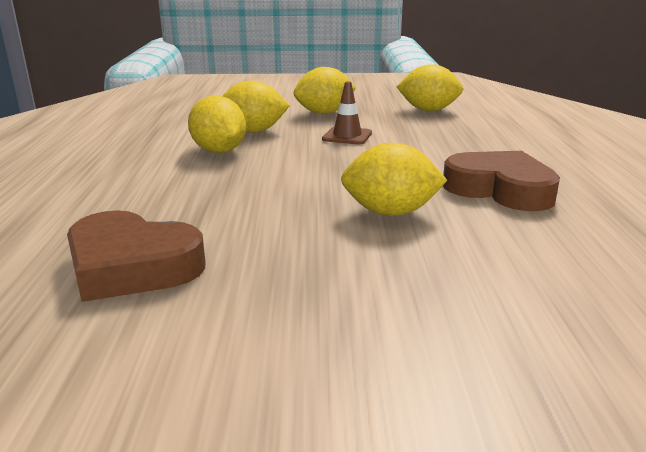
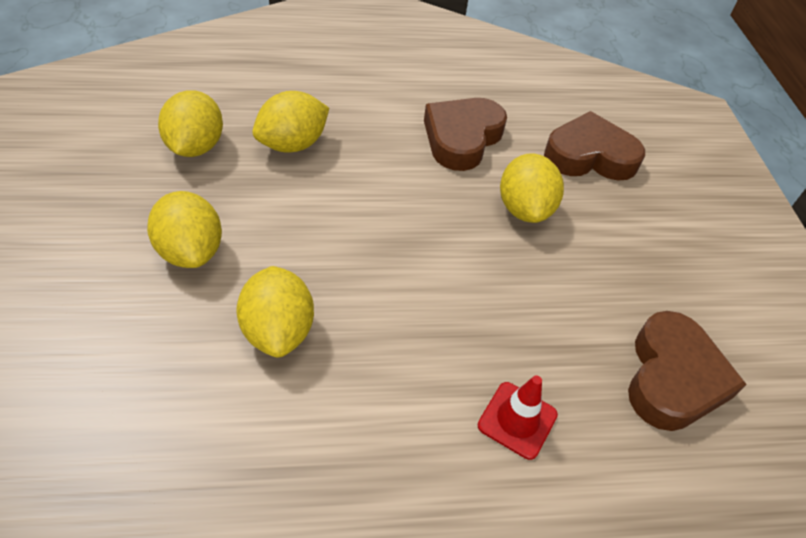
camera: 100 degrees left, 25 degrees up
(138, 191) = (517, 420): none -> red traffic cone
(219, 151) = (367, 360): yellow lemon -> yellow lemon (292, 144)
(347, 136) = (306, 230): brown traffic cone -> none
(516, 264) = (589, 156): none -> brown heart

